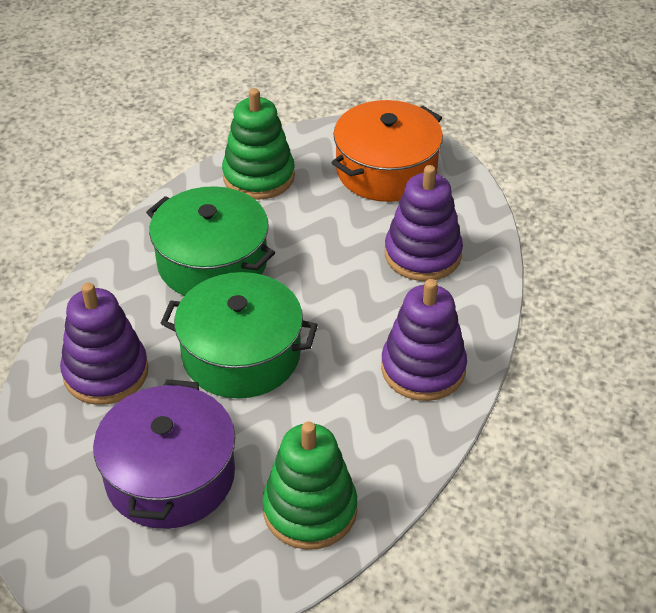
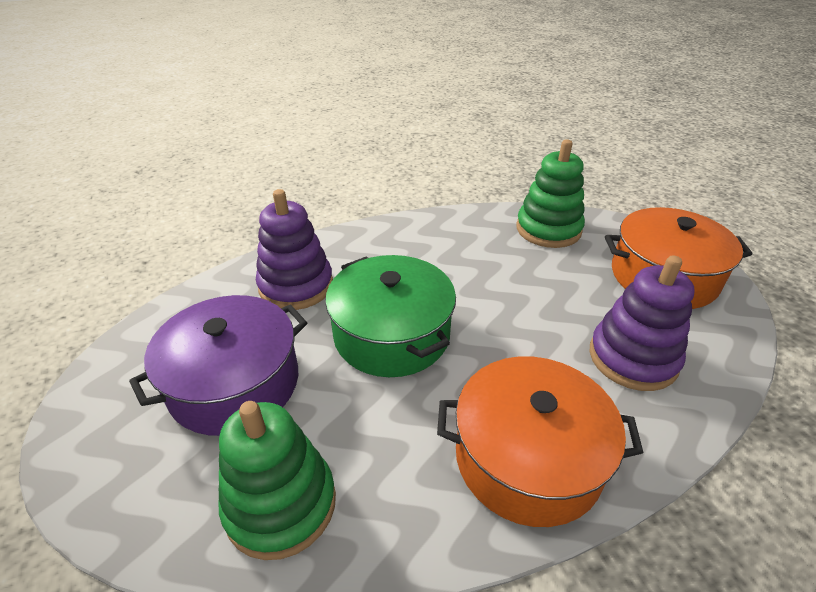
camera: 45 degrees right, 5 degrees down
(212, 262) = (449, 262): green pot -> none
(423, 369) = (527, 458): purple stacking toy -> orange pot

